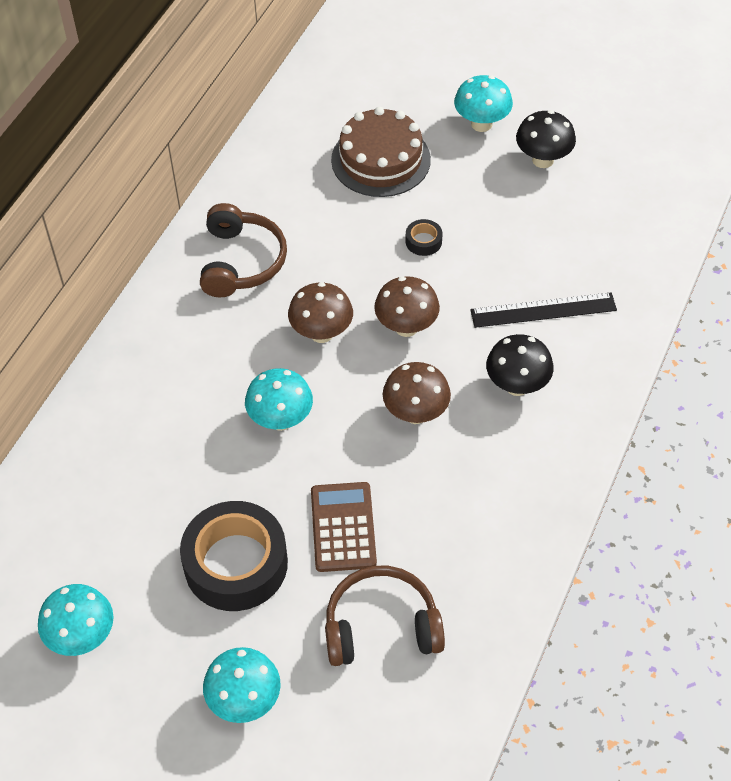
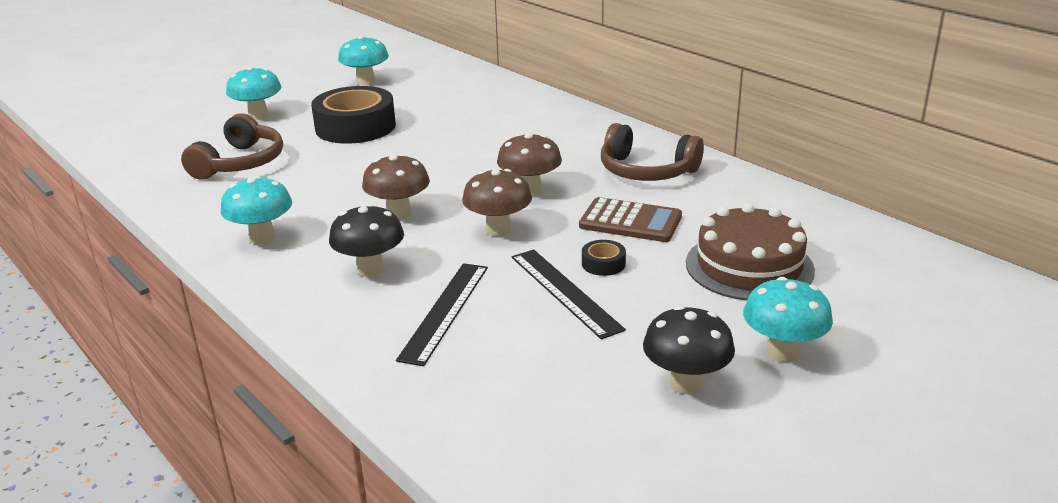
camera: 115 degrees right, 25 degrees down
(280, 420) = (457, 159): turquoise mushroom -> turquoise mushroom (262, 238)
(343, 527) = (334, 165): brown calculator -> brown calculator (630, 221)
(476, 251) = (565, 292): none -> black ruler

